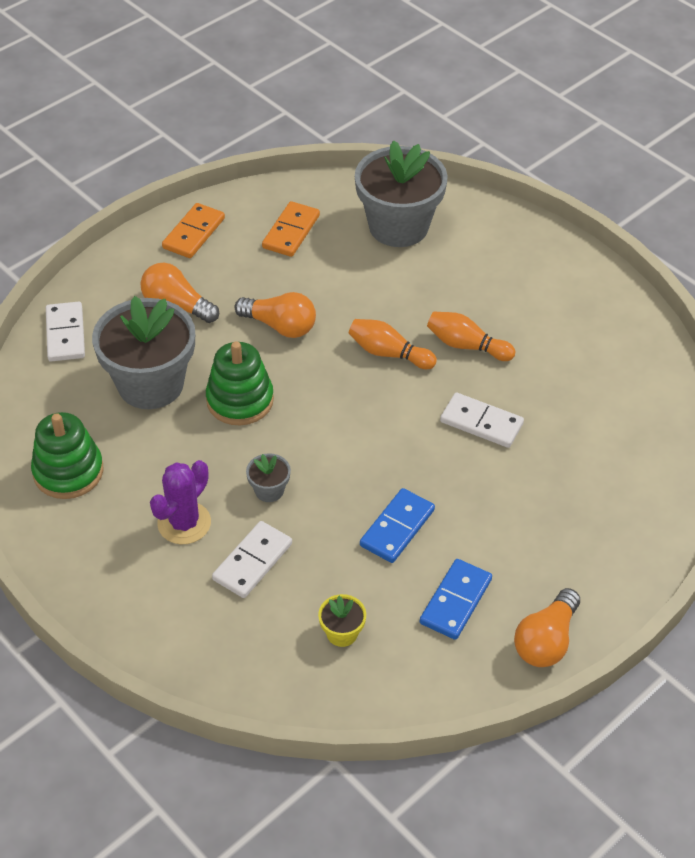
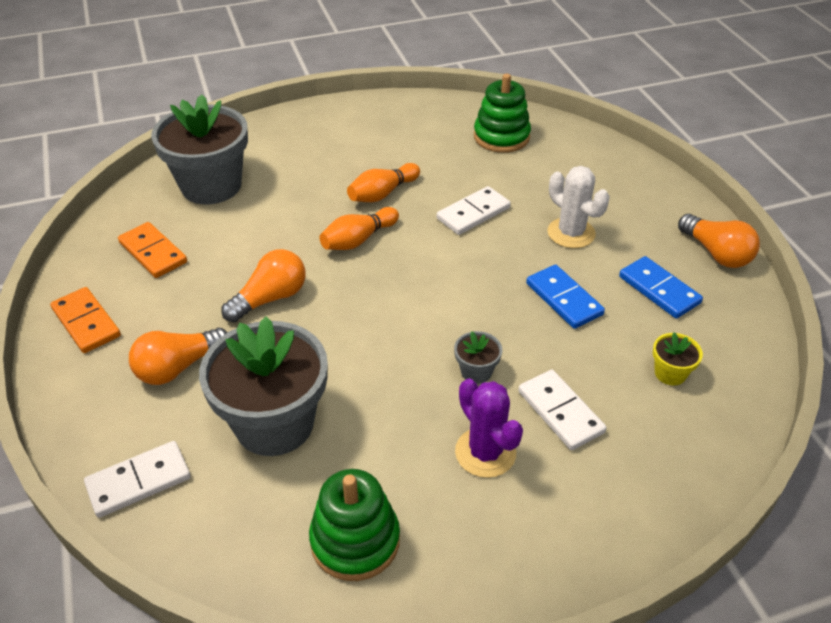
camera: 65 degrees left, 5 degrees down
(65, 334) = (139, 481): white domino -> white domino turned 45 degrees counterclockwise
(240, 400) = (346, 357): green stacking toy -> green stacking toy (501, 137)
(500, 508) = (571, 233): none -> white cactus

